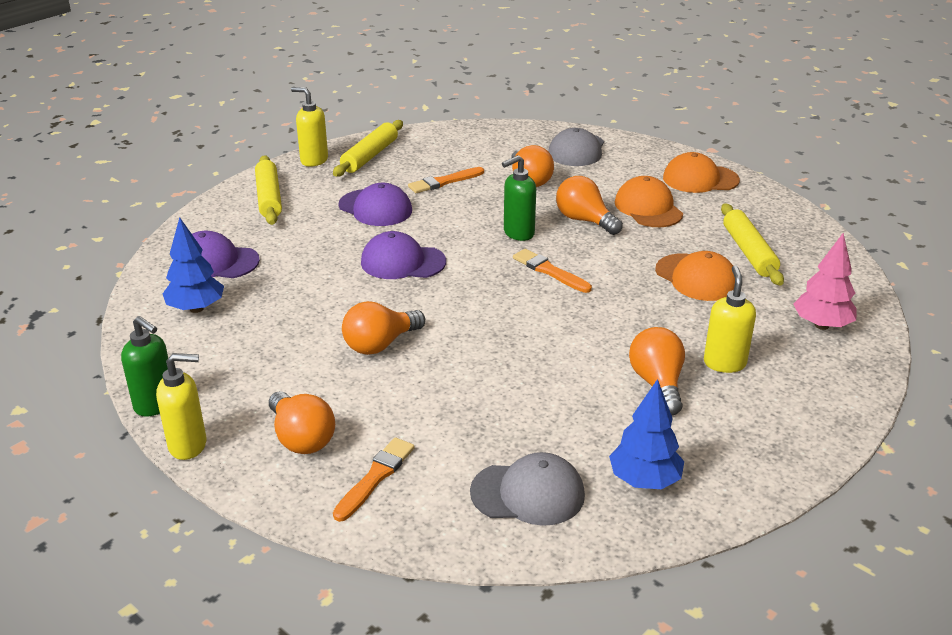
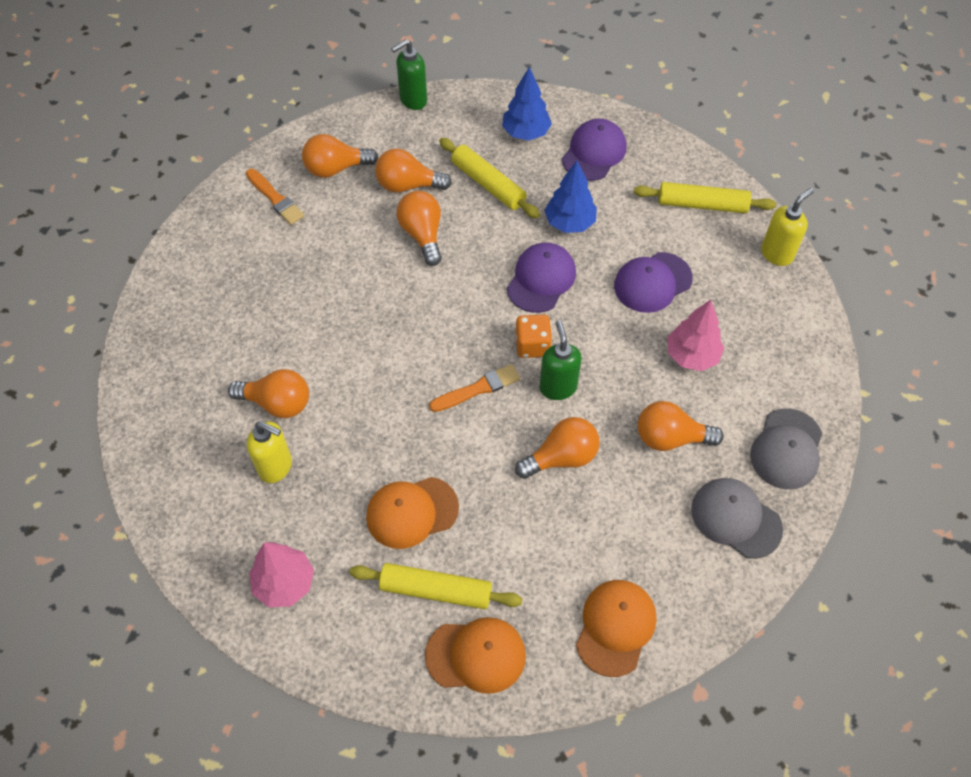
camera: 110 degrees right, 25 degrees up
(188, 445) = (360, 112): yellow soap dispenser -> none
(309, 372) = (408, 185): none -> orange light bulb
(370, 156) = (774, 304): yellow rolling pin -> yellow rolling pin (488, 184)
(444, 182) = (691, 356): orange brush -> pink tree
(482, 253) = (532, 345): none -> orange dice
(528, 493) = (212, 275): grey cap -> grey cap (786, 449)
(644, 481) = (182, 346): blue tree -> blue tree (569, 223)
(648, 208) = (566, 533): orange cap -> orange cap (476, 655)

